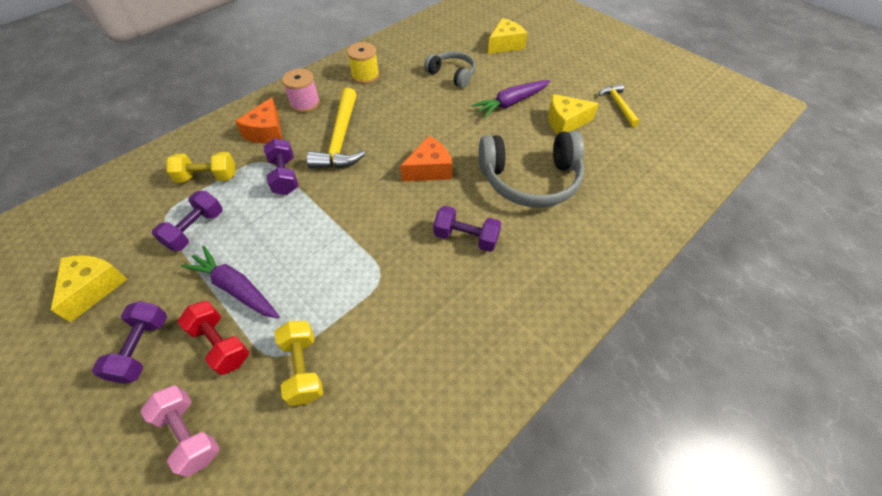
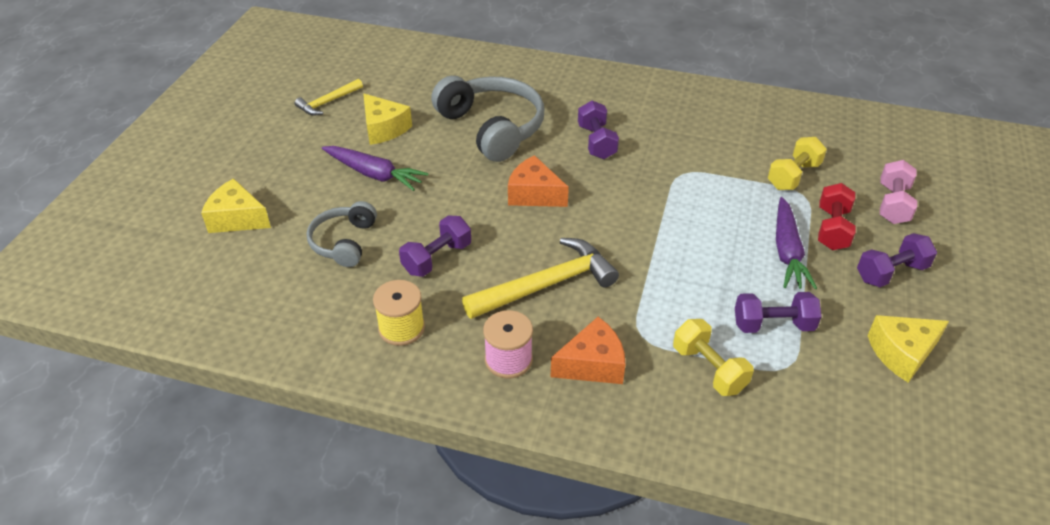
camera: 120 degrees left, 10 degrees down
(284, 176) = (643, 299): purple dumbbell -> purple dumbbell (437, 258)

